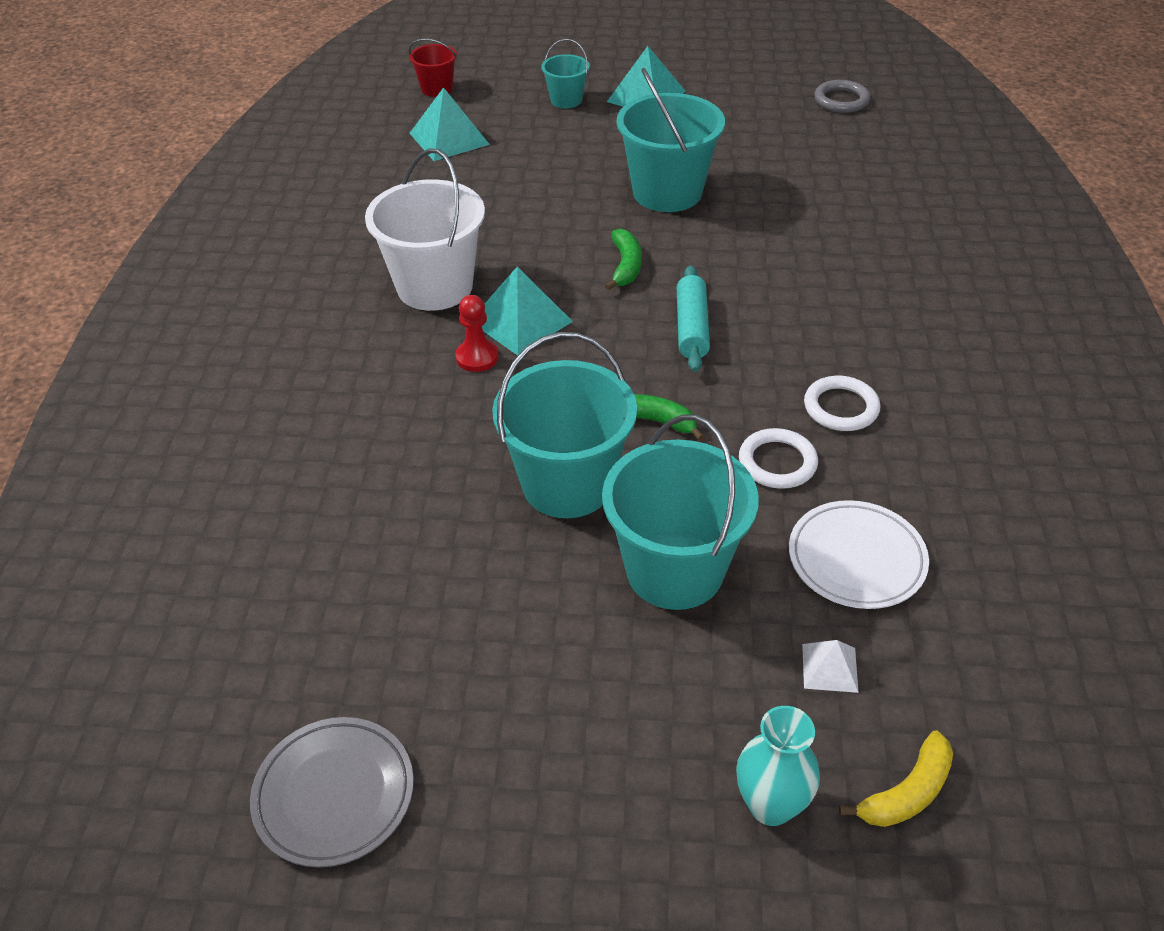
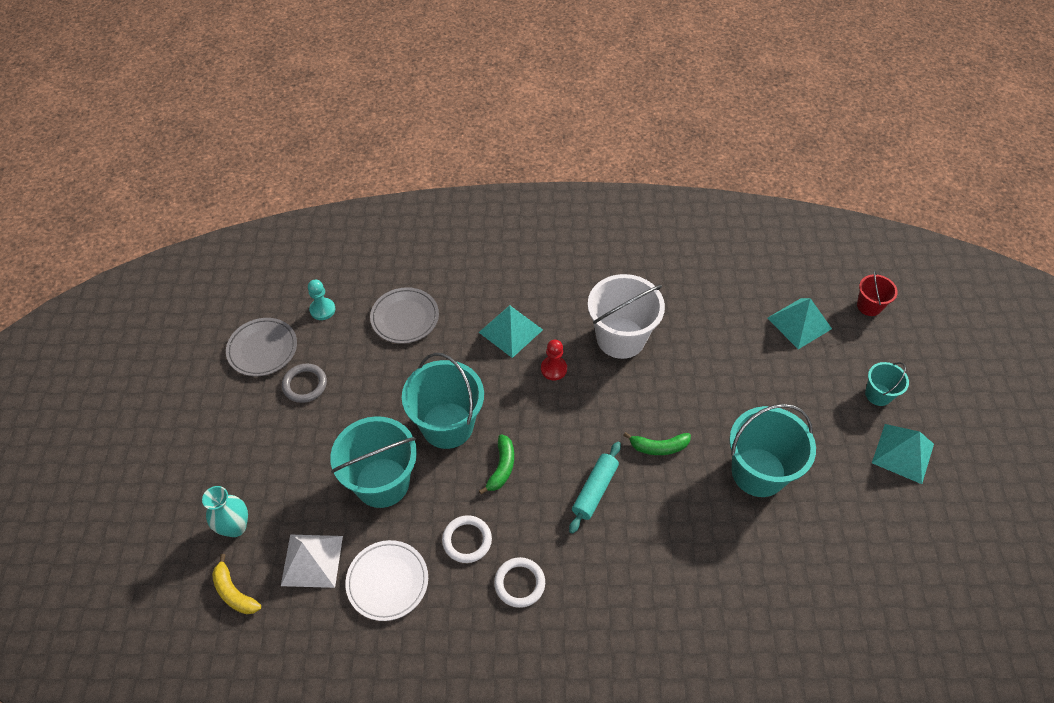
camera: 85 degrees right, 10 degrees up
(257, 683) = (322, 310): none -> turquoise pawn
(320, 544) = (405, 318): none -> grey plate
(520, 321) = (591, 389): turquoise pyramid -> turquoise pyramid (511, 331)
(691, 328) = (594, 490): turquoise rolling pin -> turquoise rolling pin turned 60 degrees counterclockwise
(830, 667) = (312, 560): white pyramid -> white pyramid, size x1.86
(841, 100) = (946, 619): grey ring -> grey ring (305, 385)

